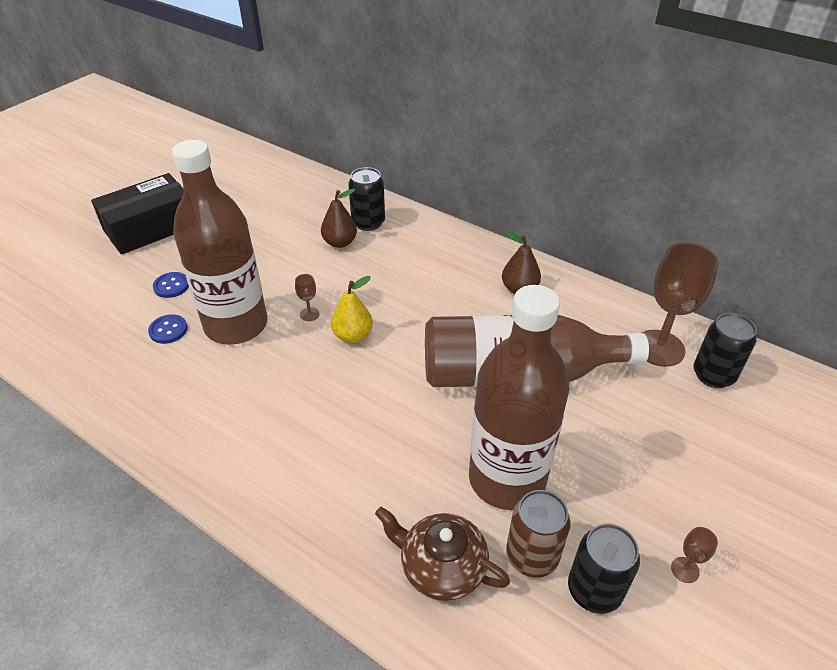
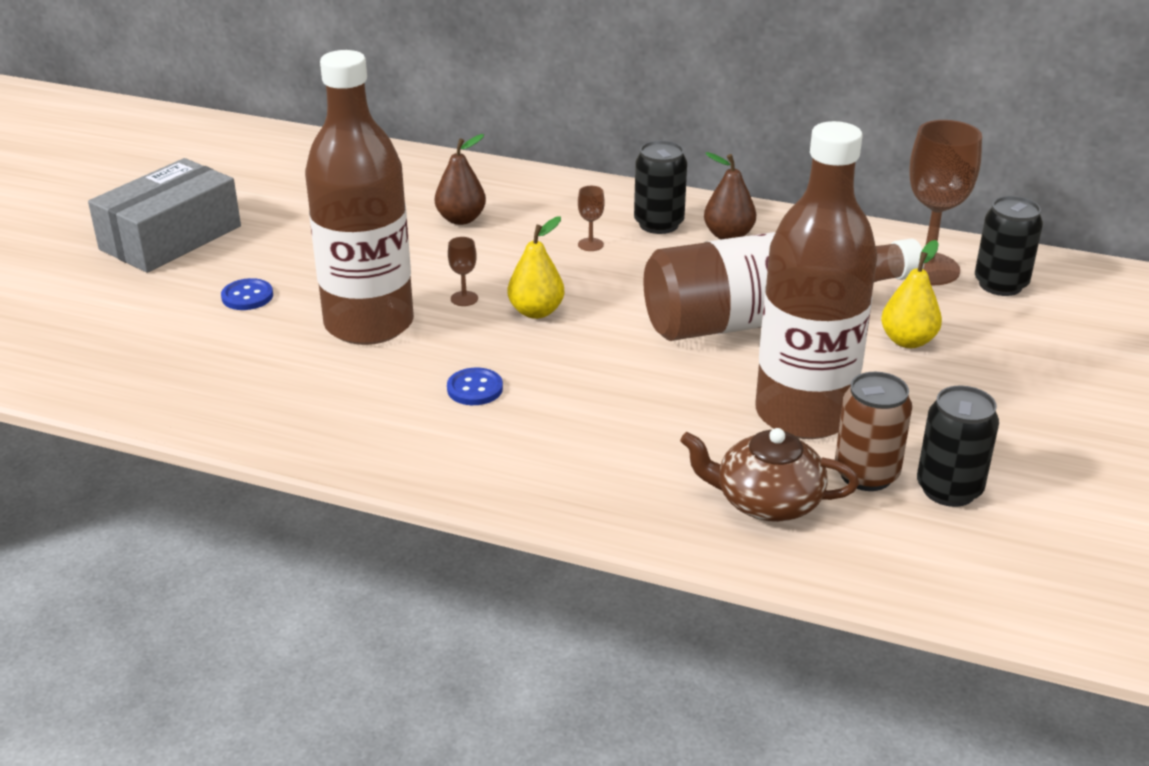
camera: 15 degrees left, 10 degrees down
(150, 228) = (171, 238): black box -> grey box
(168, 330) = (275, 342): blue button -> blue button (475, 389)
(368, 222) = (488, 193): black can -> black can (658, 224)
(617, 419) = (907, 341): none -> yellow pear
(685, 570) = (1039, 456): brown goblet -> brown goblet (590, 244)

